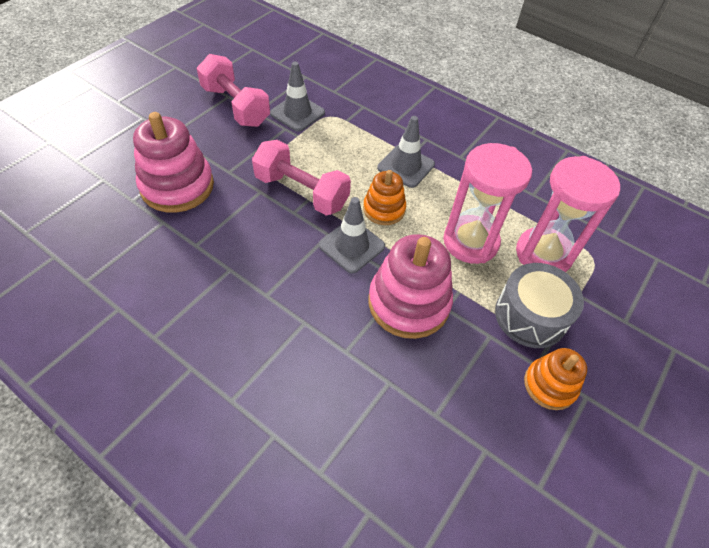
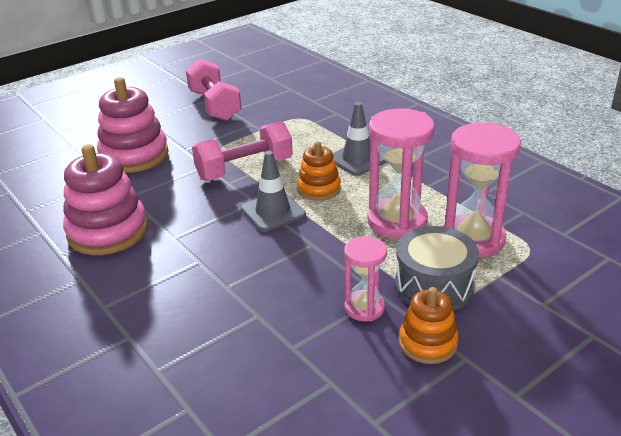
camera: 20 degrees right, 20 degrees down
(297, 113) = (270, 114): grey traffic cone -> none
(301, 192) = (244, 169): pink dumbbell -> pink dumbbell turned 75 degrees counterclockwise
(408, 303) = (308, 260): pink stacking toy -> pink stacking toy (108, 231)
(481, 354) = (364, 308): none -> pink hourglass

